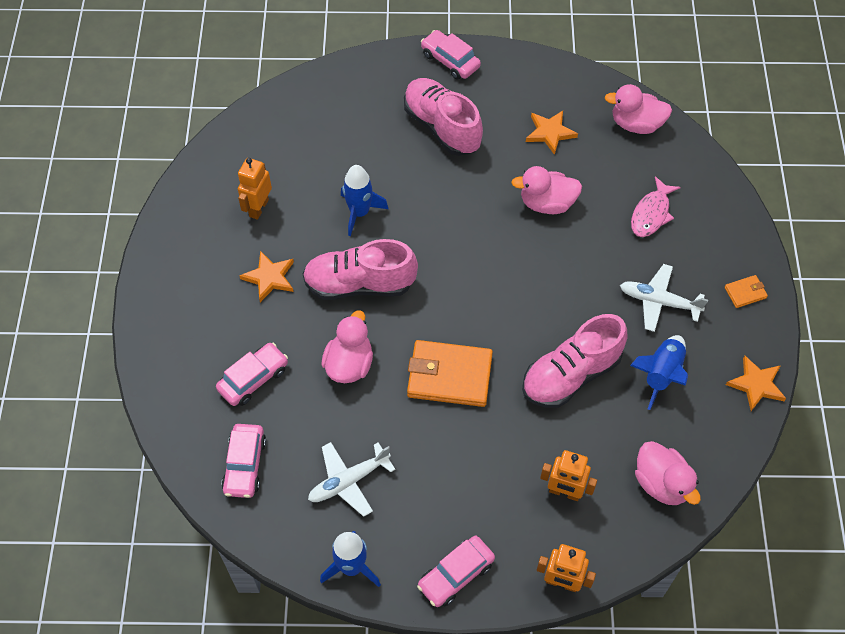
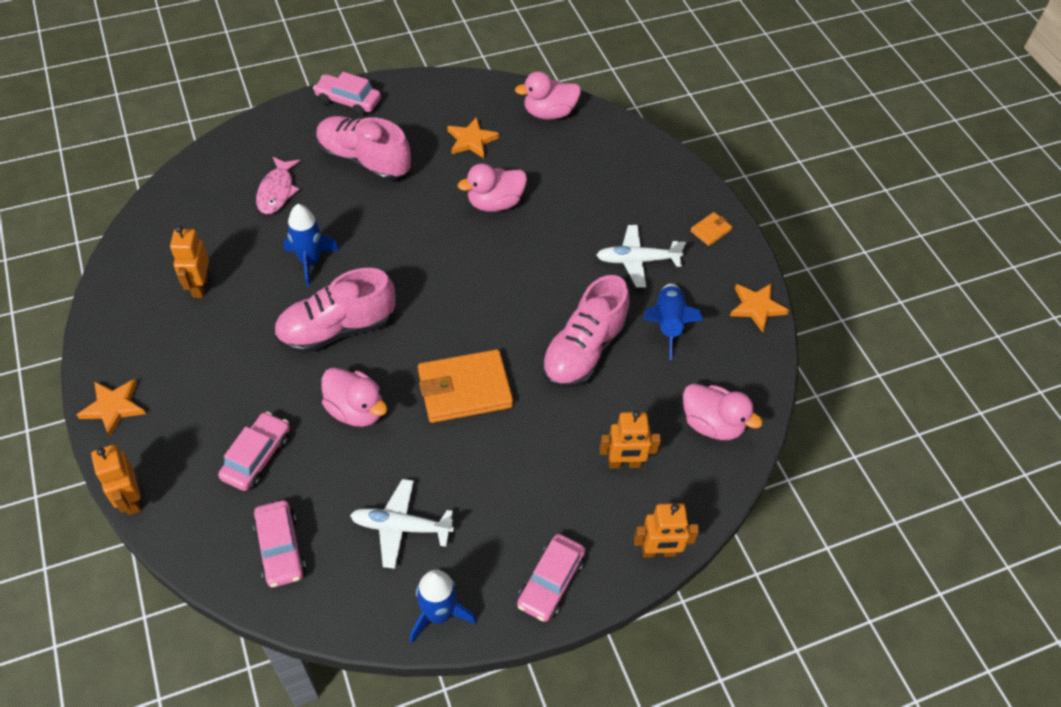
camera: 25 degrees left, 5 degrees down
(143, 382) = (131, 499): none -> orange robot
(269, 278) = (237, 351): orange star -> orange star (113, 407)
(348, 481) = (401, 527): white plane -> white plane turned 60 degrees clockwise
(349, 364) = (356, 410): pink duck -> pink duck turned 135 degrees clockwise
(651, 213) = (596, 186): pink fish -> pink fish (277, 191)

